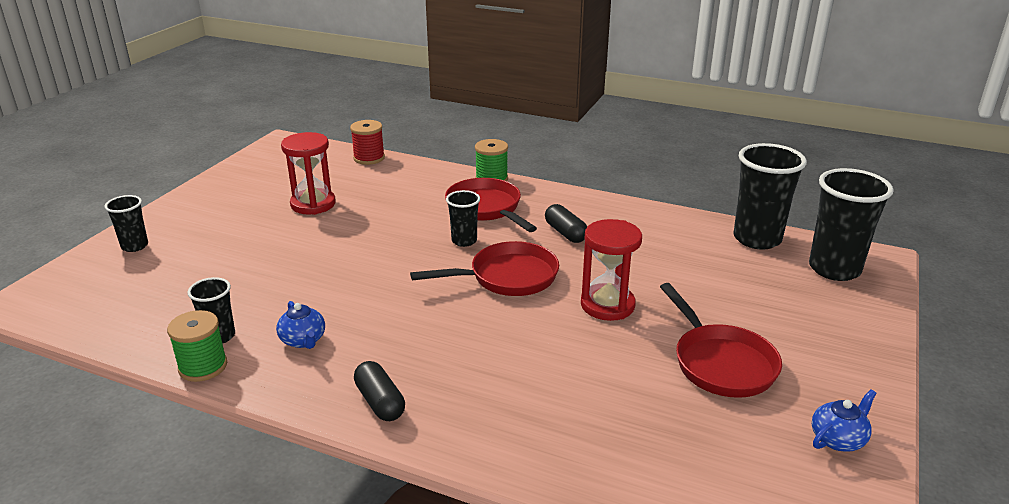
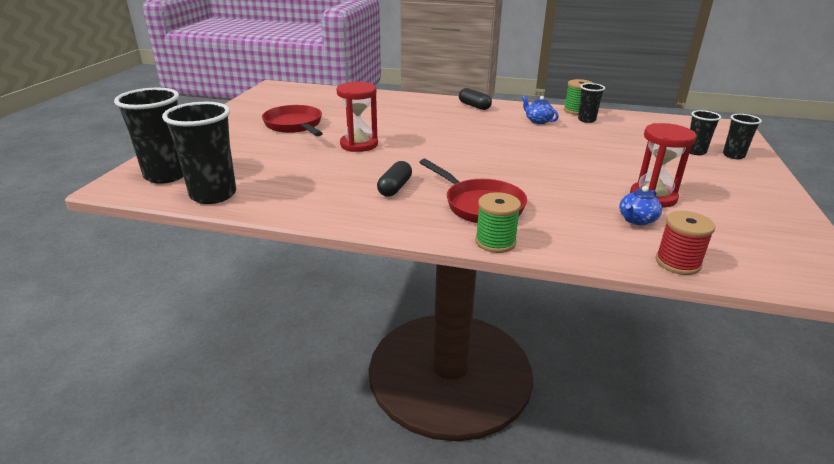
camera: 170 degrees right, 0 degrees up
(464, 241) = (482, 175): black cup -> black cup (695, 152)
(507, 277) = (433, 154): red pan -> none
(565, 233) = (395, 188): black capsule -> black capsule turned 60 degrees clockwise
(838, 439) = (252, 107): blue teapot -> blue teapot (637, 220)

